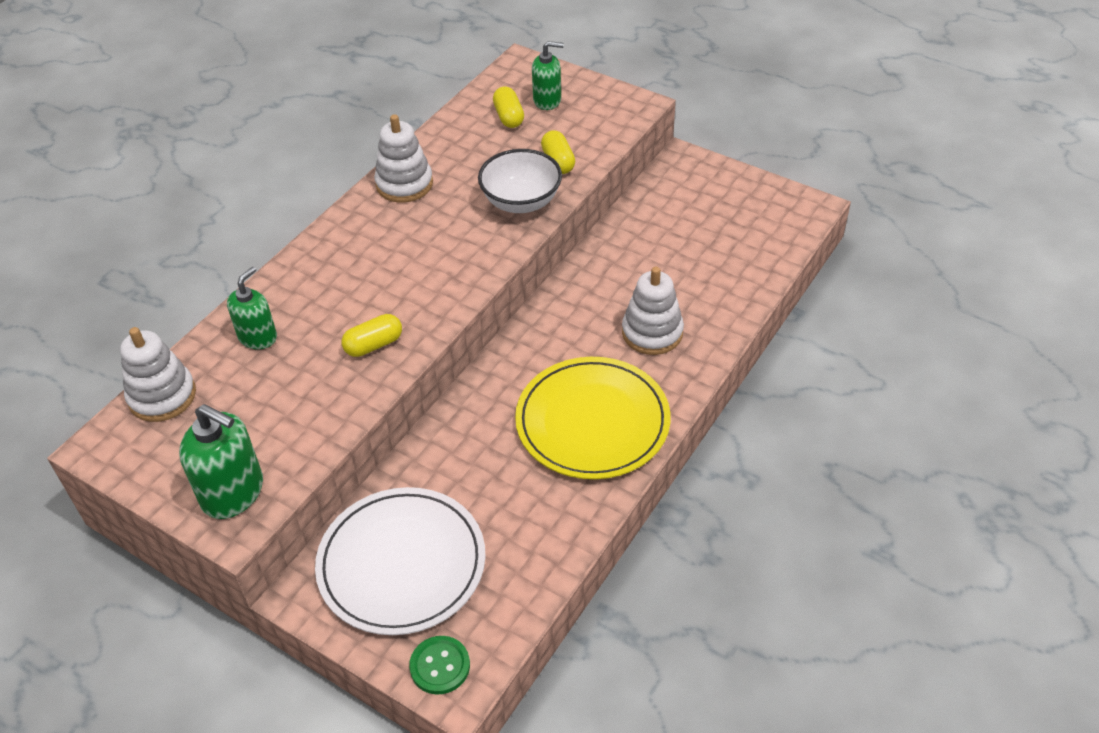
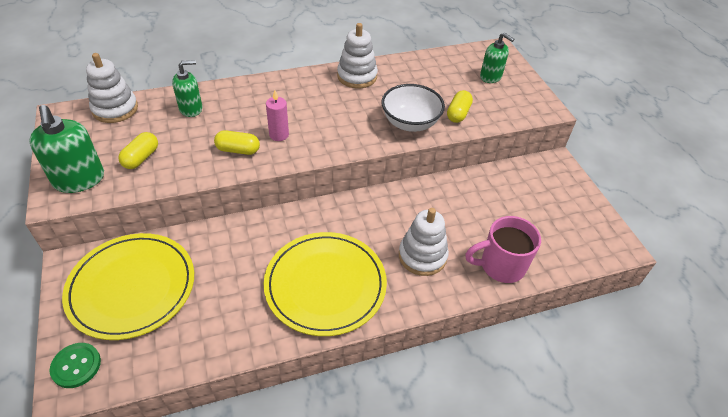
camera: 35 degrees right, 0 degrees up
(398, 301) = (279, 135): none -> pink candle
(401, 564) = (132, 287): white plate -> yellow plate
(509, 117) = (457, 73): yellow capsule -> yellow capsule (141, 158)
(729, 293) = (501, 266): none -> pink mug

